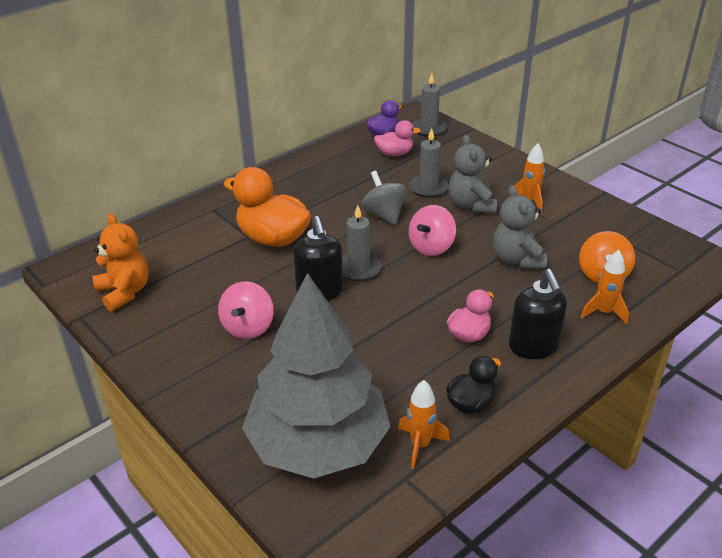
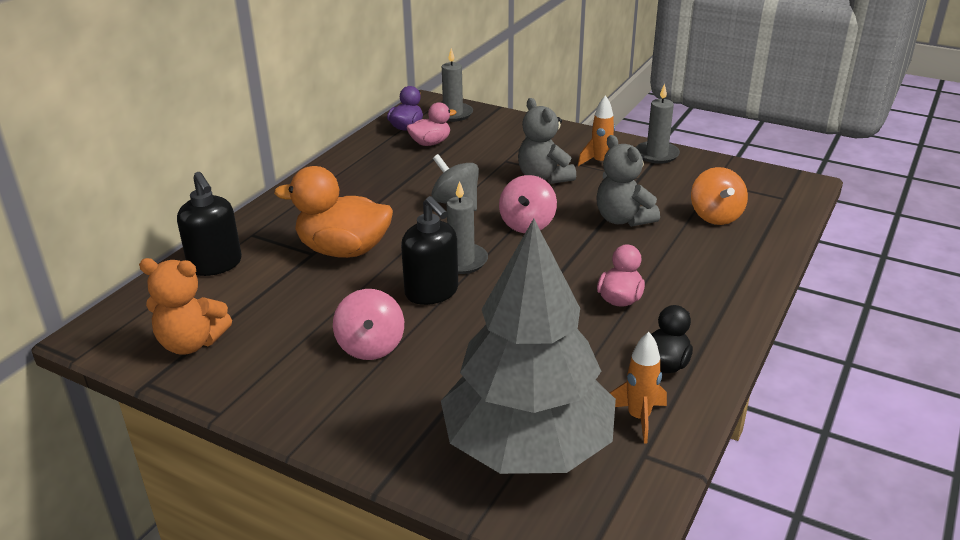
camera: 20 degrees left, 5 degrees down
(124, 292) = (191, 343): orange teddy bear -> orange teddy bear turned 150 degrees clockwise
(428, 188) = (488, 169): grey candle -> grey candle (656, 154)
(533, 347) = (692, 296): black soap dispenser -> black soap dispenser (215, 265)
(604, 312) = (738, 250): orange rocket -> none

